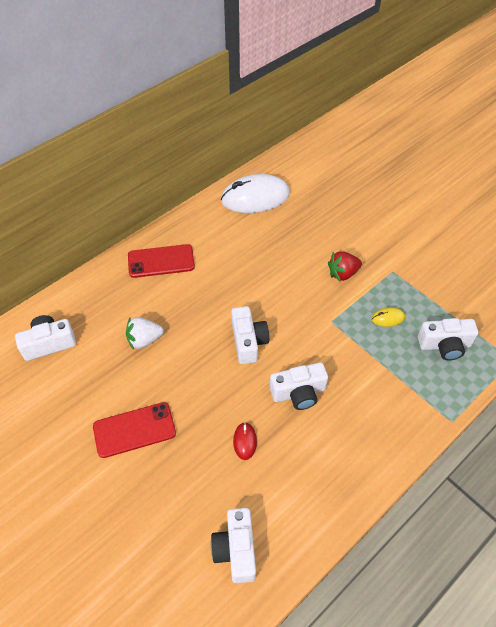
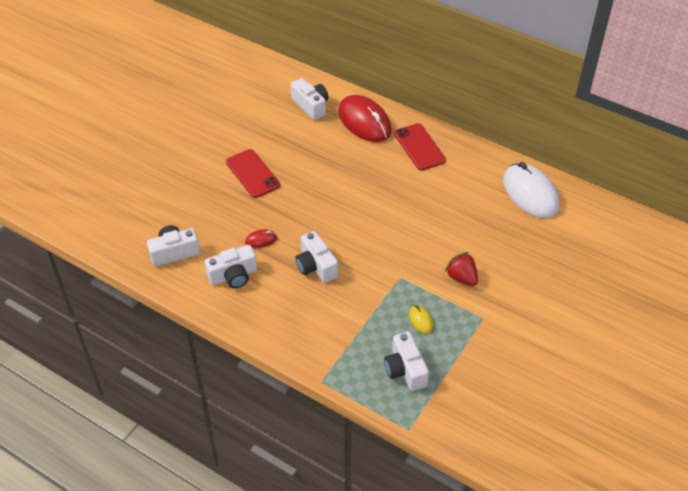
camera: 75 degrees right, 5 degrees down
(101, 298) = (364, 122): none -> red mouse
(144, 340) = (334, 158): white strawberry -> none
(248, 341) = (356, 223): white camera -> white camera (233, 276)

